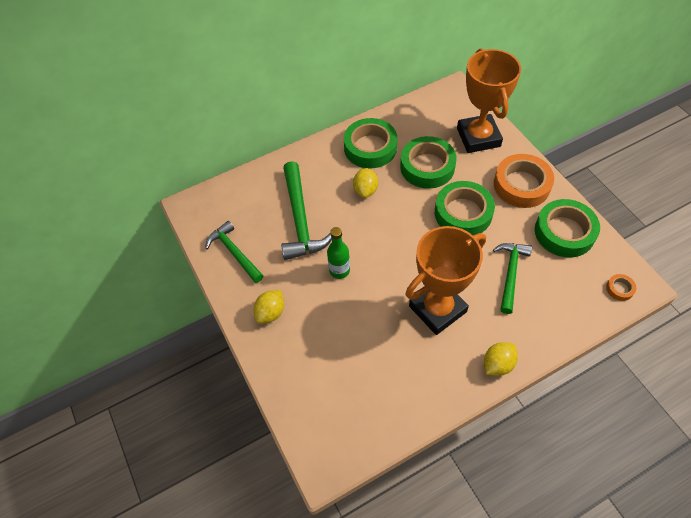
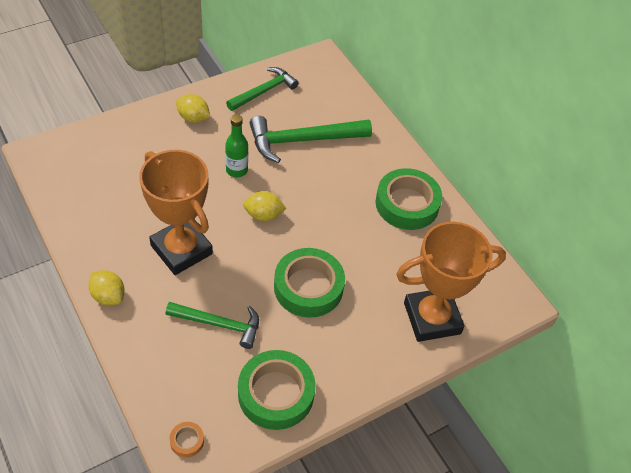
camera: 80 degrees right, 5 degrees down
(365, 190) = (342, 196): yellow lemon -> yellow lemon (263, 215)
(427, 167) = (379, 258): green tape -> none
(521, 185) = (352, 357): orange tape -> none

